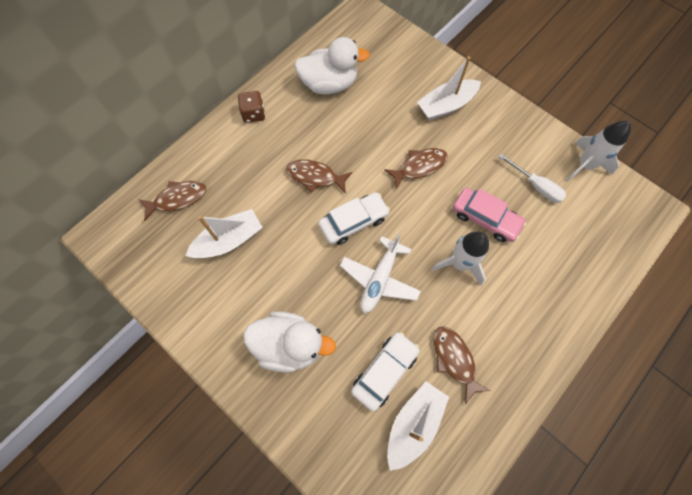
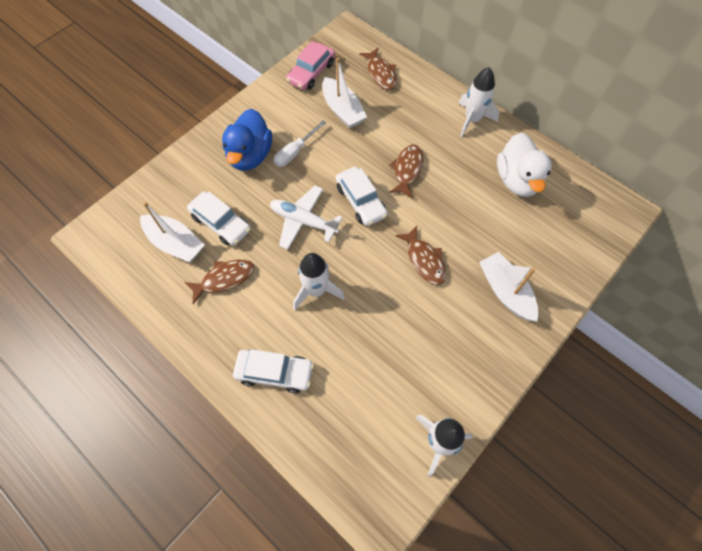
camera: 90 degrees right, 5 degrees down
(254, 114) = (472, 120): brown dice -> white rocket
(290, 345) = (250, 155): white duck -> blue duck
(485, 218) = (366, 320): pink car -> pink car (311, 72)
(536, 186) = (407, 379): white screwdriver -> white screwdriver (295, 152)
(548, 300) = (274, 372): none -> white car

